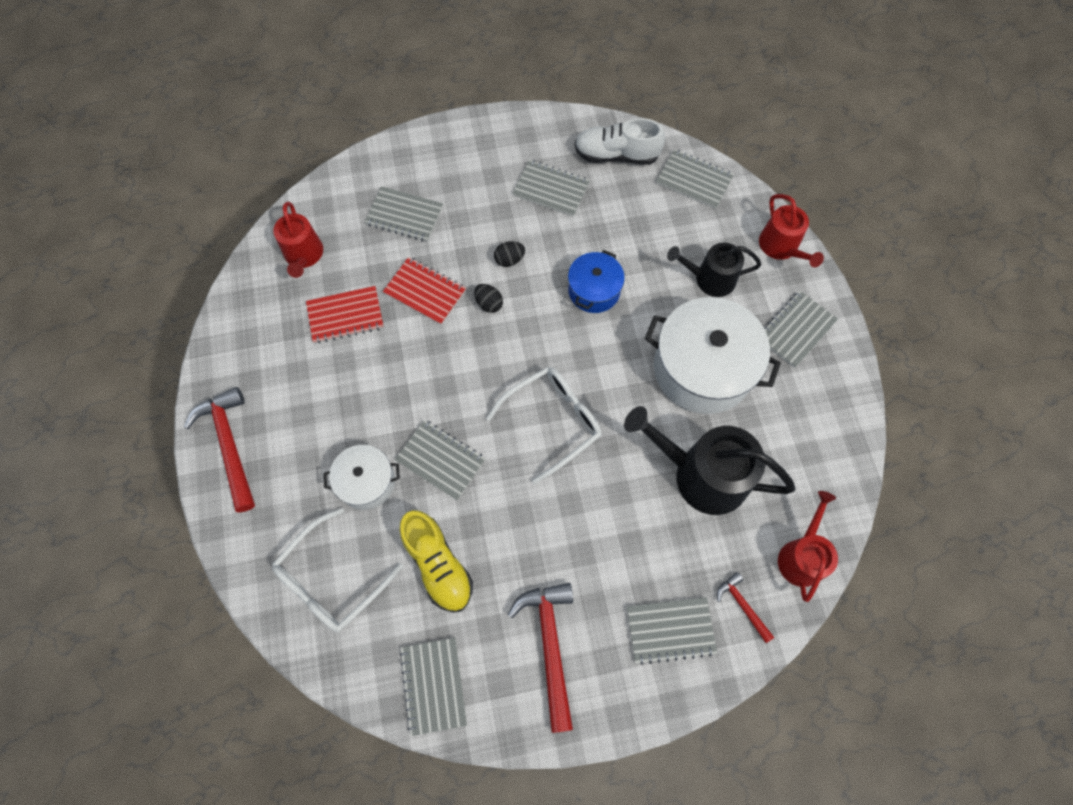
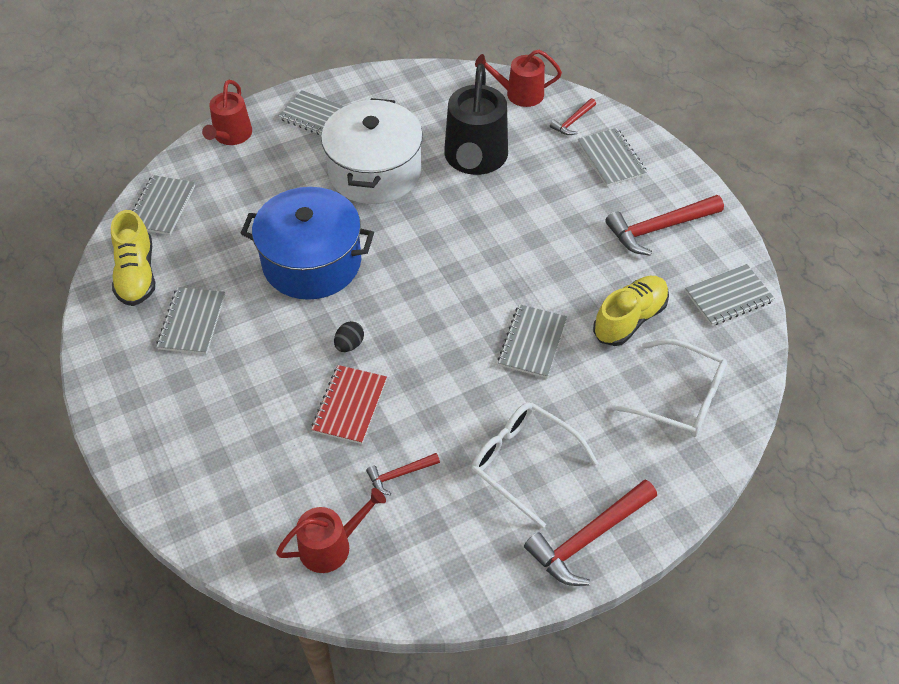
camera: 105 degrees left, 15 degrees down
(345, 316) = (400, 474): red notebook -> red hammer
(367, 482) = (577, 397): white pot -> none
(404, 215) = (252, 454): grey notebook -> none
(509, 260) = (291, 339): black egg -> none
(552, 422) = (463, 266): white glasses -> white glasses (524, 463)
(594, 290) = (312, 262): blue pot -> blue pot, size x1.83
(616, 155) = (136, 274): white shoe -> yellow shoe
(710, 279) = (277, 179): black watering can -> none
(781, 247) = (231, 135): red watering can -> red watering can turned 135 degrees clockwise

